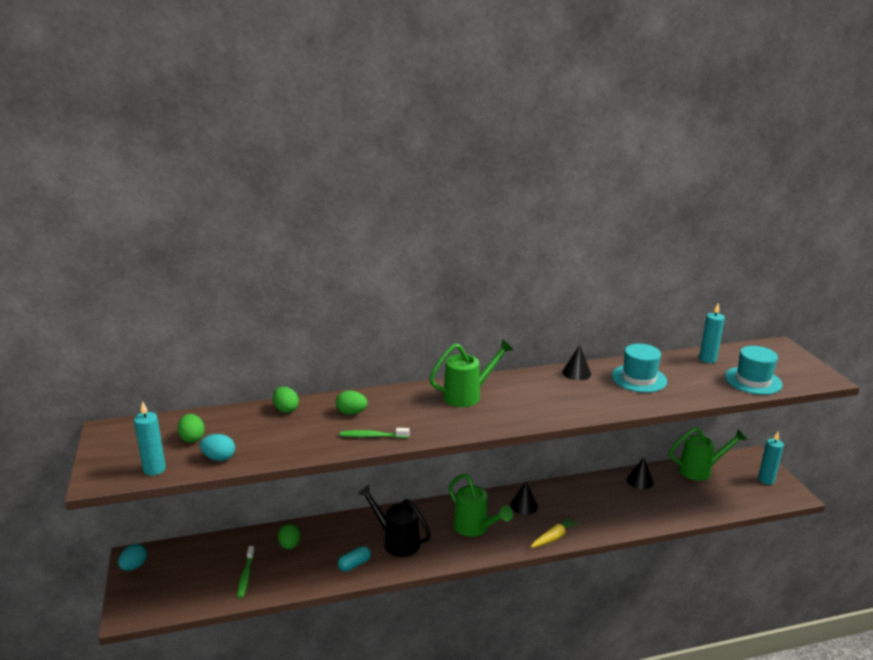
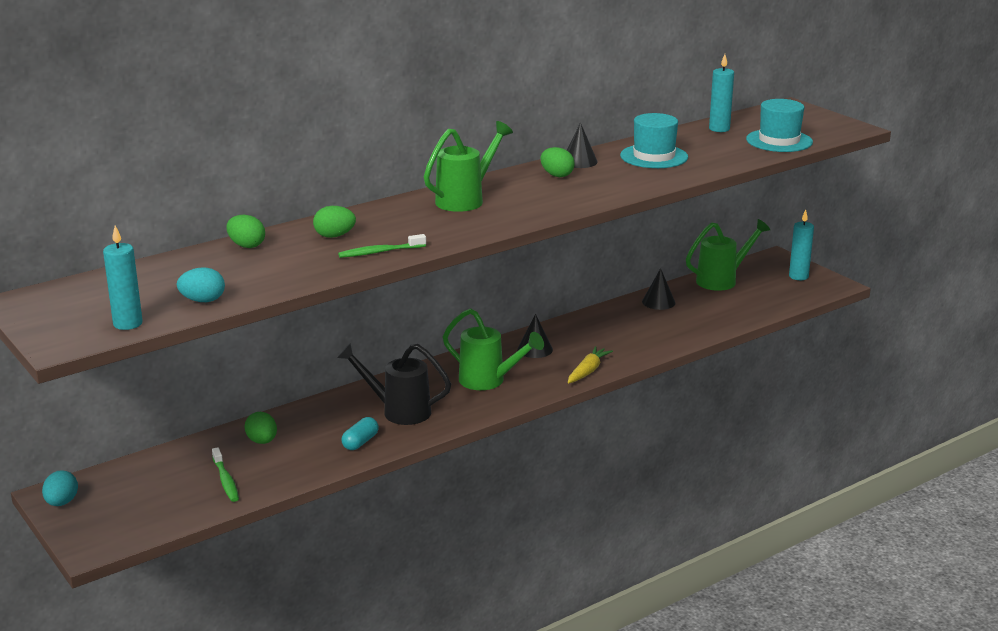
camera: 20 degrees left, 0 degrees up
(192, 438) = (148, 290): green egg -> green egg (556, 175)

